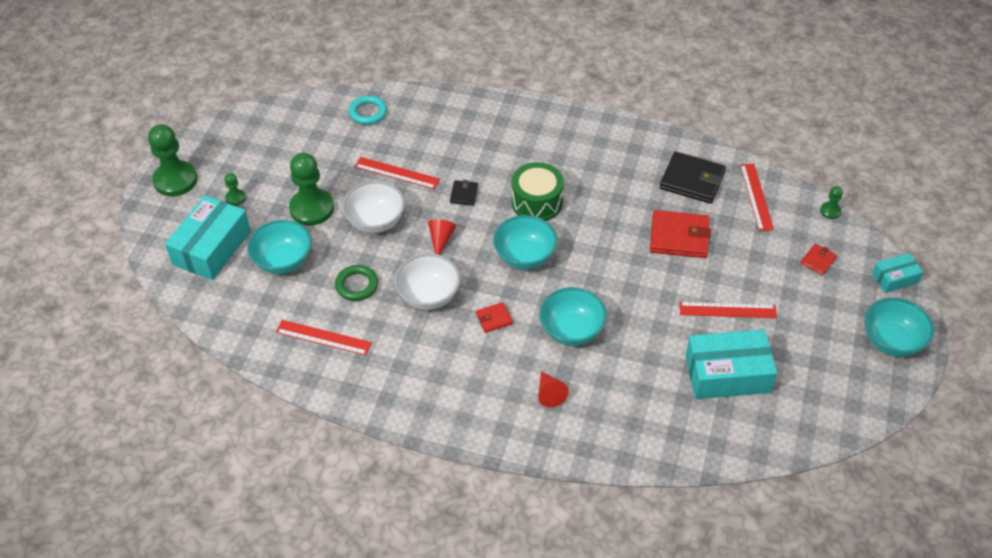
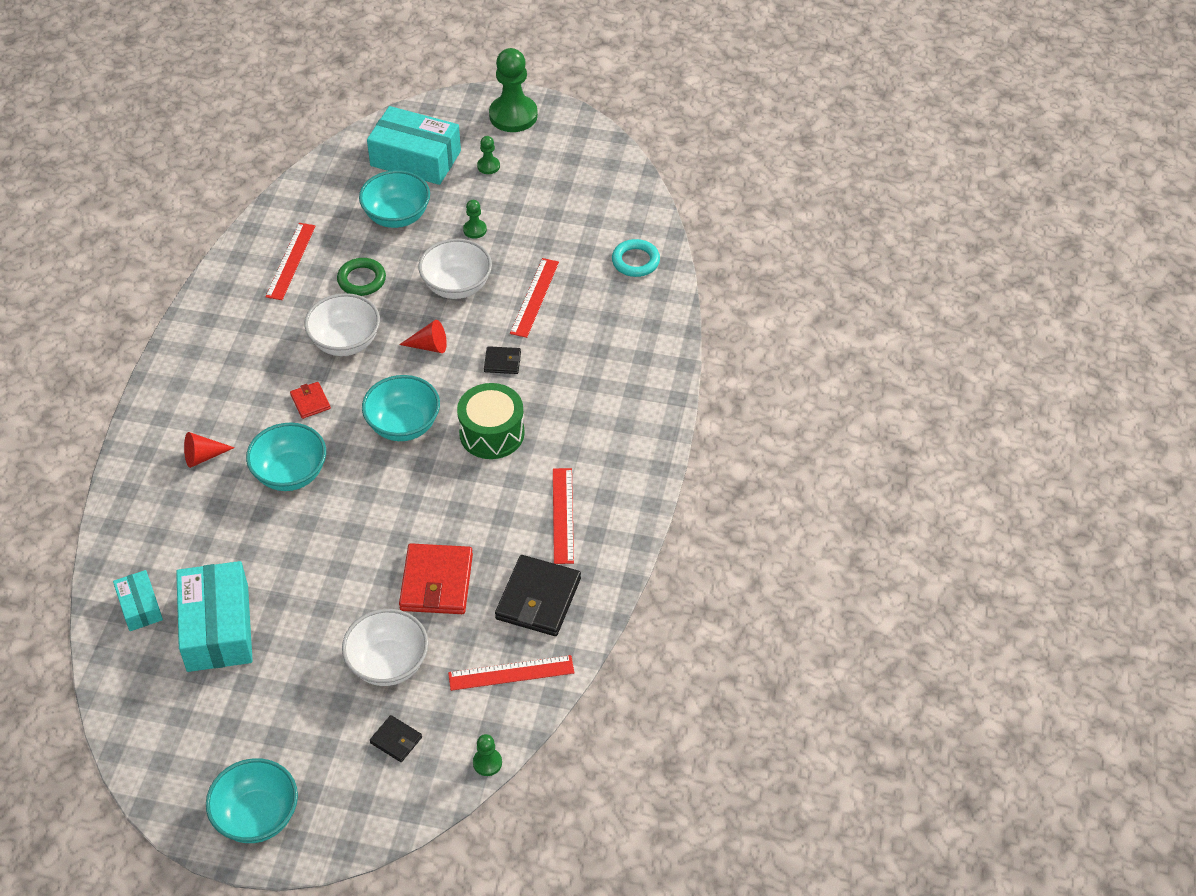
camera: 85 degrees right, 0 degrees up
(312, 208) = (475, 230): green pawn -> green pawn, size x0.46
(727, 310) = (315, 632): red ruler -> red ruler (563, 515)
(753, 265) = (388, 664): none -> white bowl
(818, 261) = (396, 740): red wallet -> black wallet
(895, 278) = (364, 833): turquoise box -> turquoise box (140, 606)

